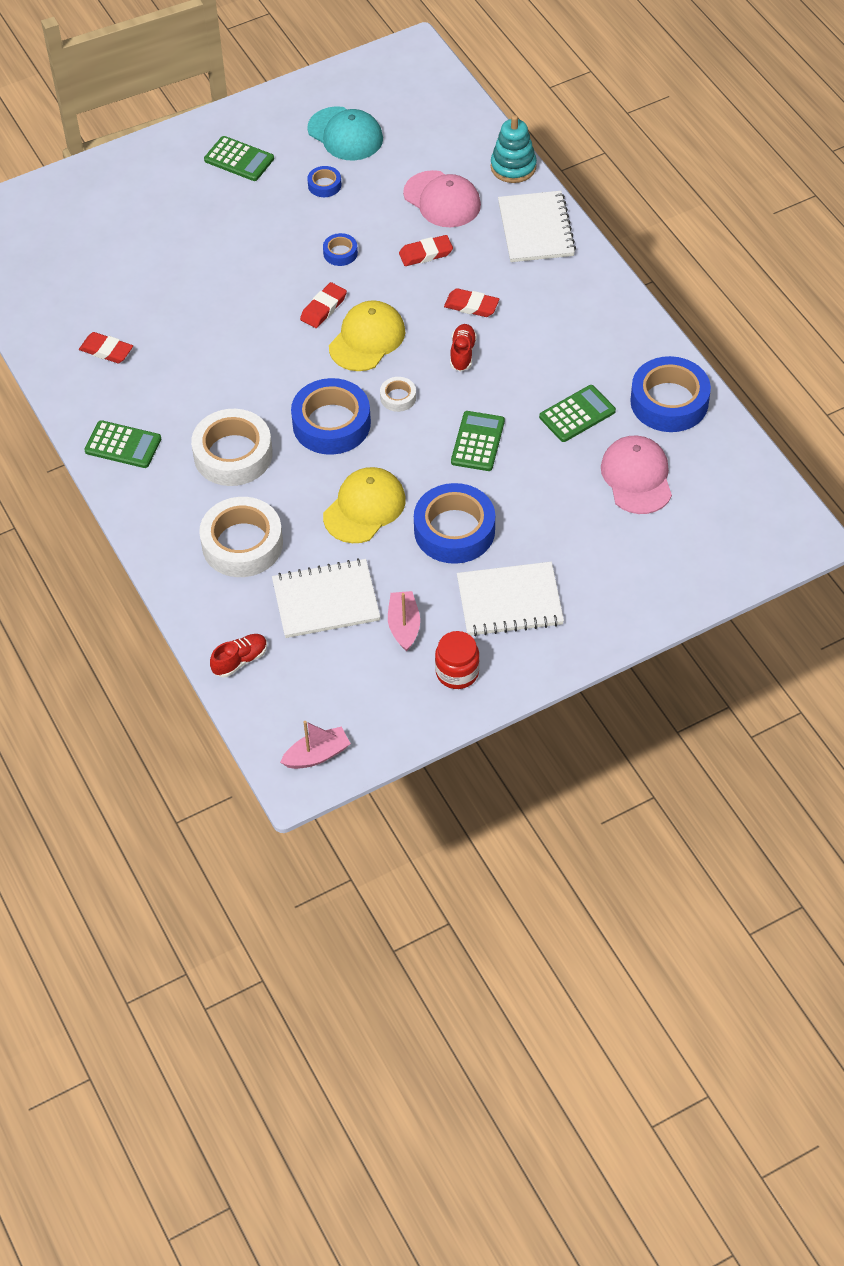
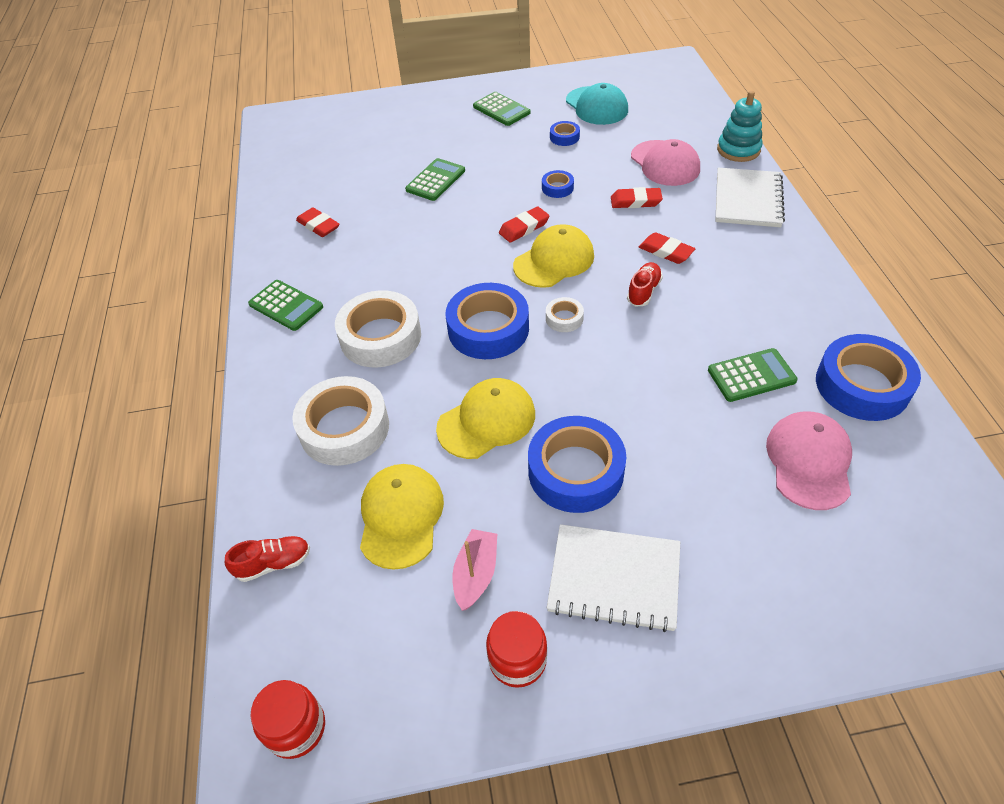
camera: 20 degrees right, 5 degrees down
(317, 755) = (296, 728): pink boat -> red jar
(326, 601) = (401, 516): white notebook -> yellow cap
(478, 442) = (633, 380): green calculator -> green calculator (435, 180)

